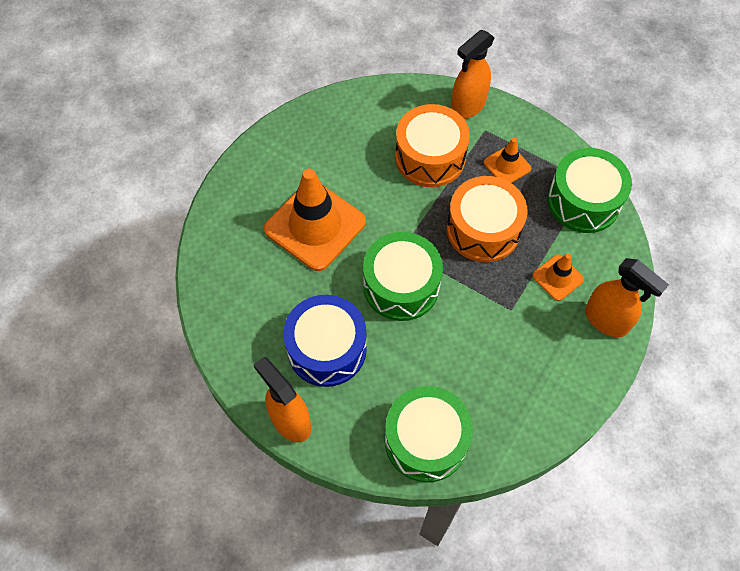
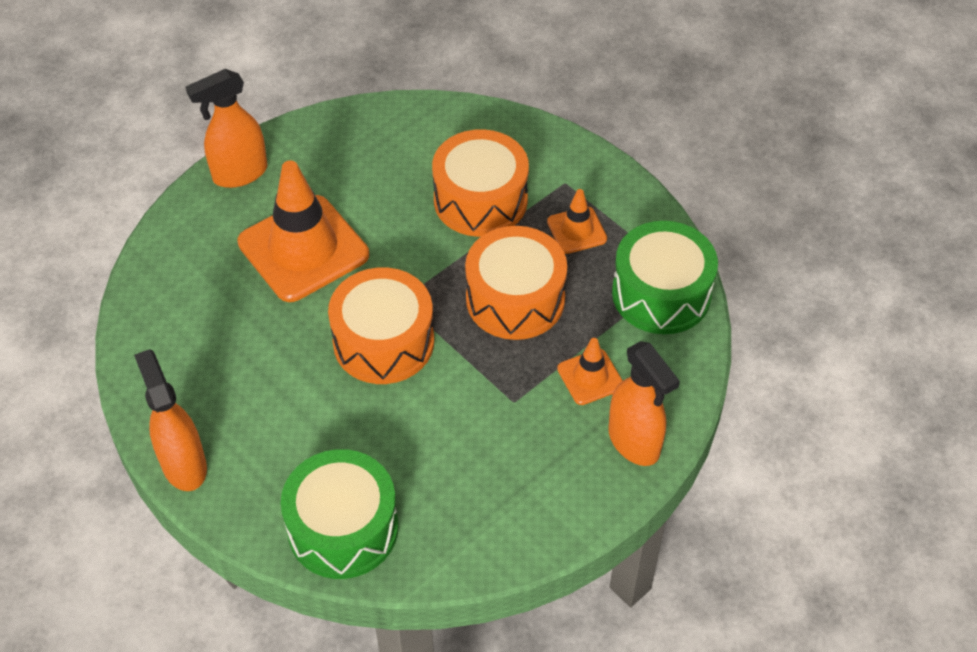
camera: 15 degrees right, 10 degrees down
(327, 349) = (261, 393): blue drum -> none
(401, 286) = (383, 342): green drum -> orange drum
(467, 106) = (553, 150): orange spray bottle -> orange spray bottle (239, 174)

